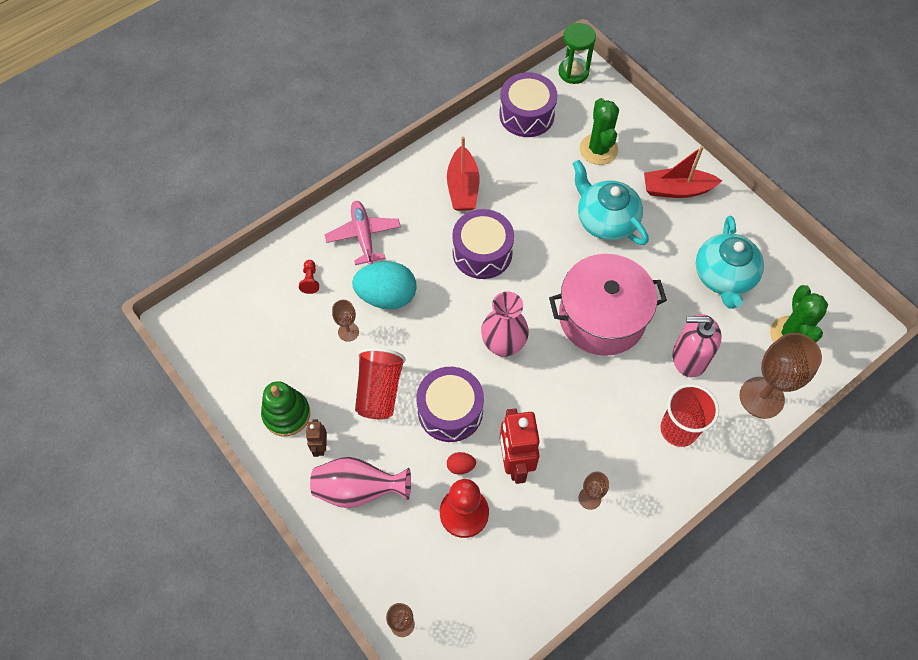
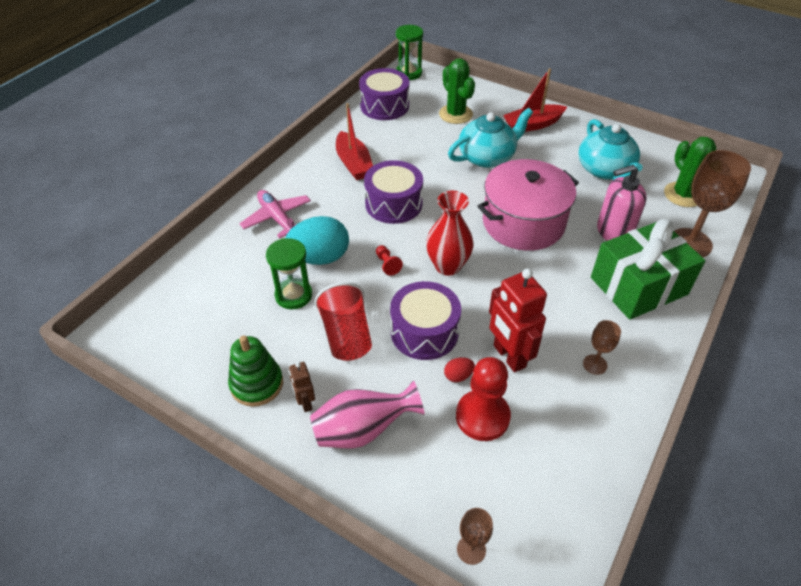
camera: 20 degrees left, 15 degrees down
(310, 280) = (238, 265): red pawn -> red pawn (387, 264)
(348, 332) = (293, 295): brown goblet -> green hourglass
(503, 345) = (447, 266): pink vase -> red vase
(605, 220) = (487, 157): turquoise teapot -> turquoise teapot turned 120 degrees clockwise
(678, 429) = (638, 286): red cup -> green gift

